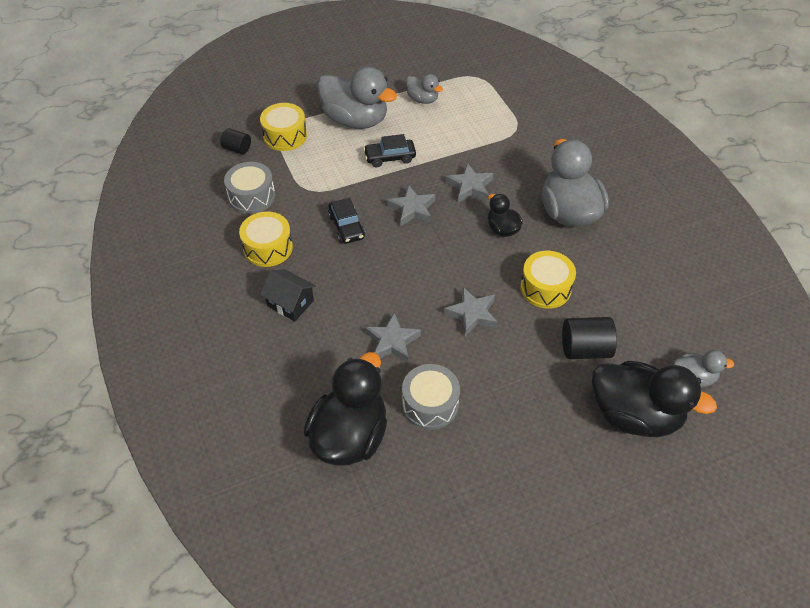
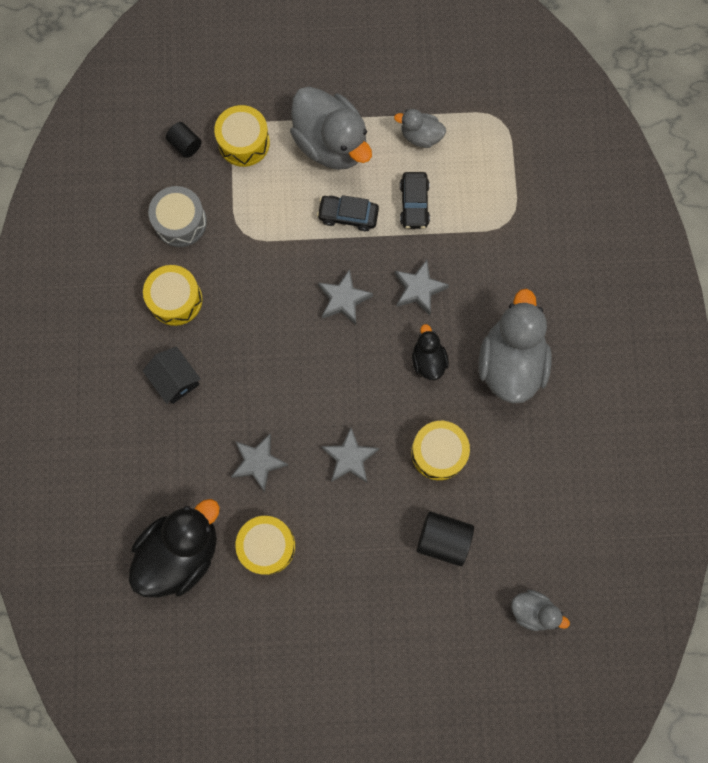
camera: 20 degrees right, 25 degrees up
(346, 227) = (265, 299): black car -> black car (414, 204)
(422, 99) = (420, 136): grey duck -> grey duck turned 135 degrees clockwise
(430, 404) = (267, 546): grey drum -> yellow drum
(634, 415) = (454, 629): black duck -> none

